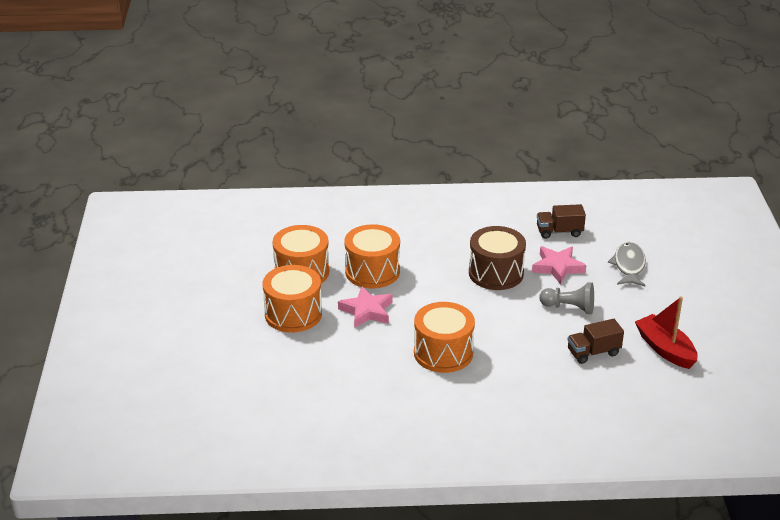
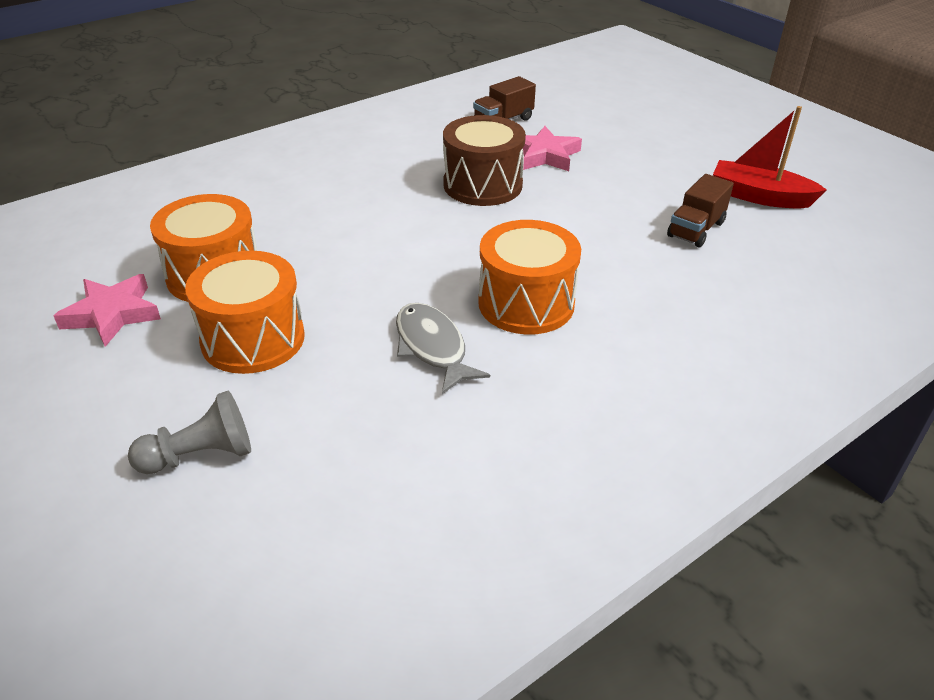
camera: 35 degrees left, 5 degrees up
(367, 311) = (363, 290): pink star -> pink star (112, 314)
(372, 271) = (320, 238): orange drum -> none
(569, 308) = (609, 192): grey pawn -> grey pawn (201, 455)
(628, 265) = (615, 129): grey fish -> grey fish (432, 347)

